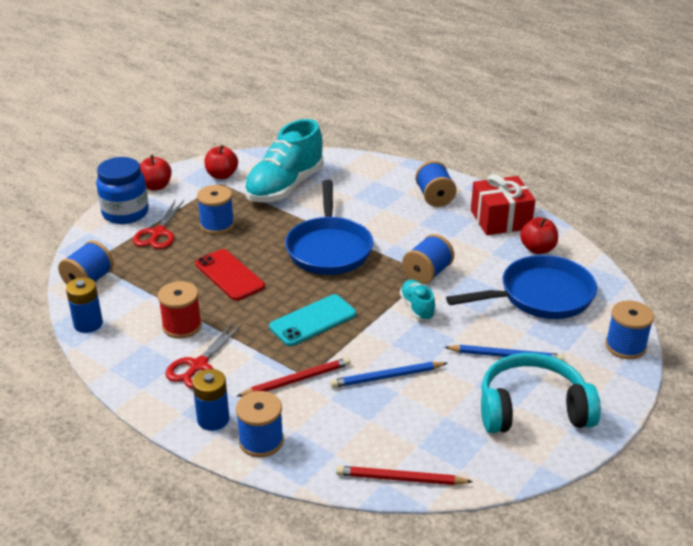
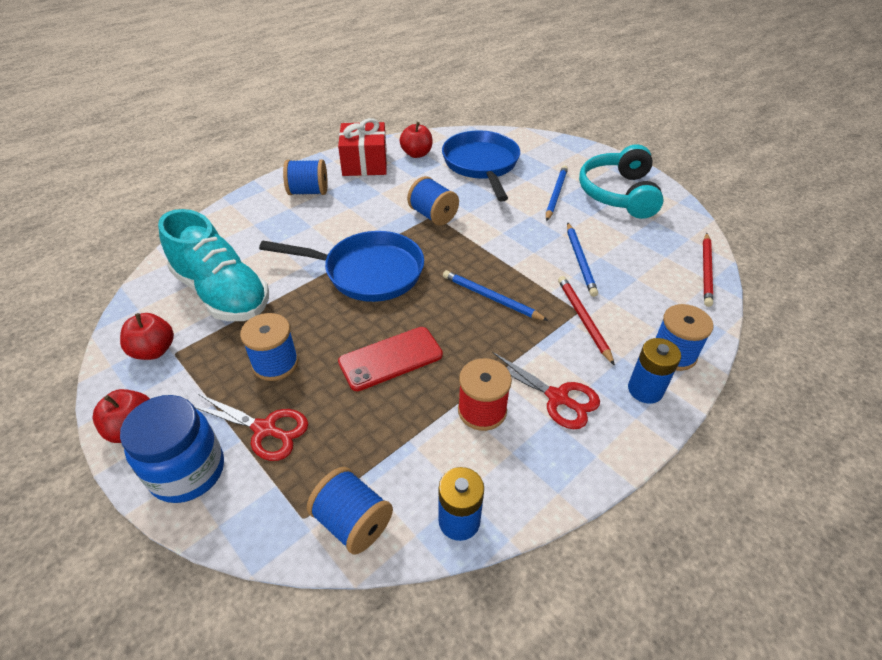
camera: 80 degrees left, 10 degrees up
(313, 320) = (491, 298): turquoise phone -> blue pencil
(417, 307) = (483, 229): turquoise shoe -> none
(625, 346) = (549, 142): blue spool -> none

